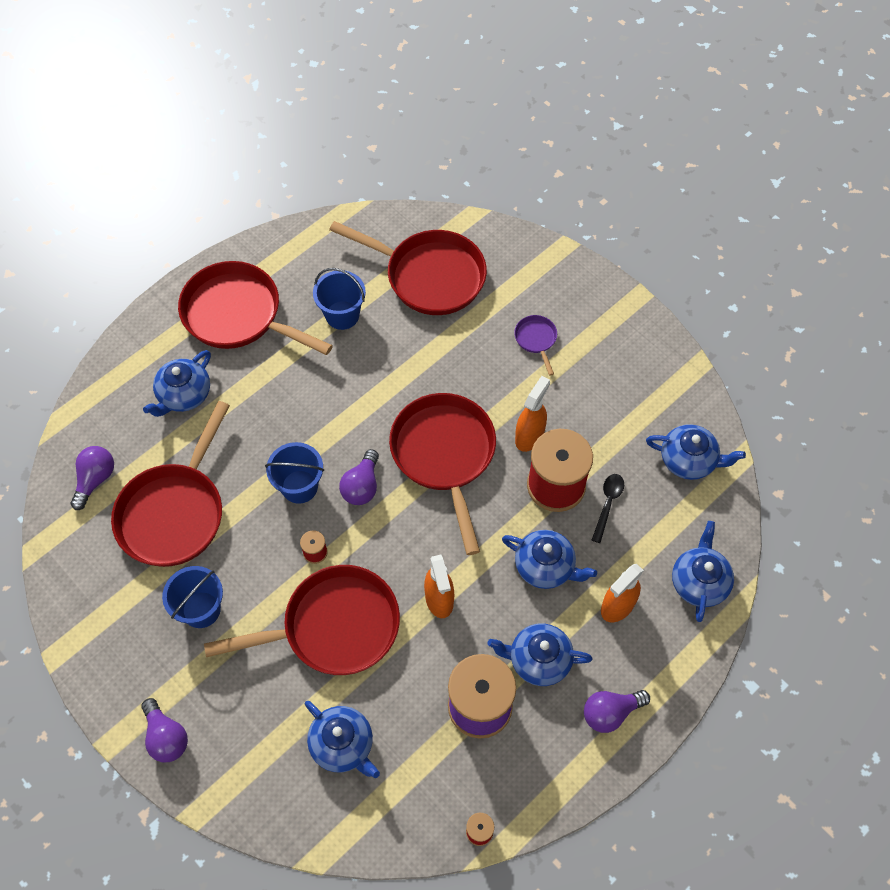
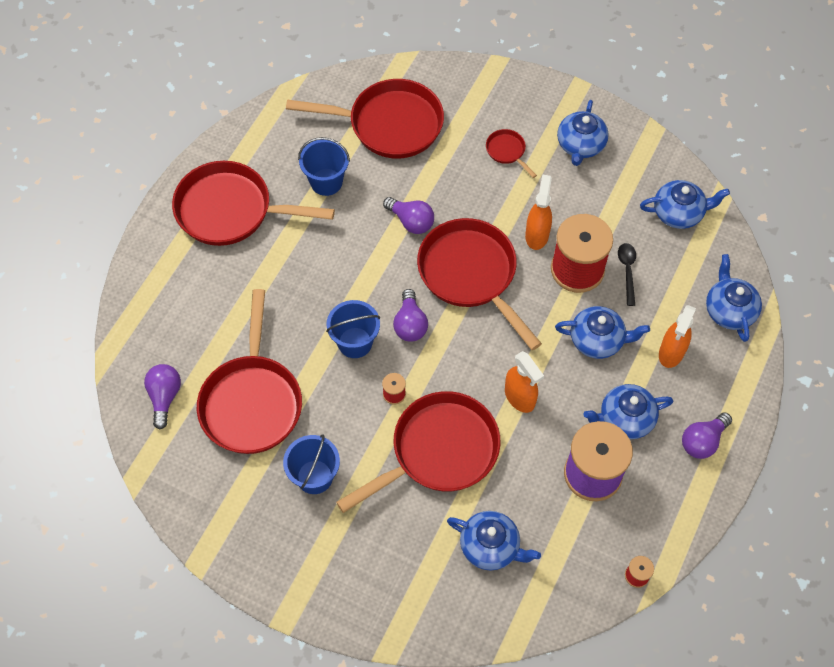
camera: 20 degrees left, 0 degrees up
(166, 737) = (333, 595): purple light bulb -> purple light bulb (411, 221)
(183, 395) = (212, 296): blue teapot -> blue teapot (580, 145)
(536, 340) = (507, 151): purple pan -> red pan

